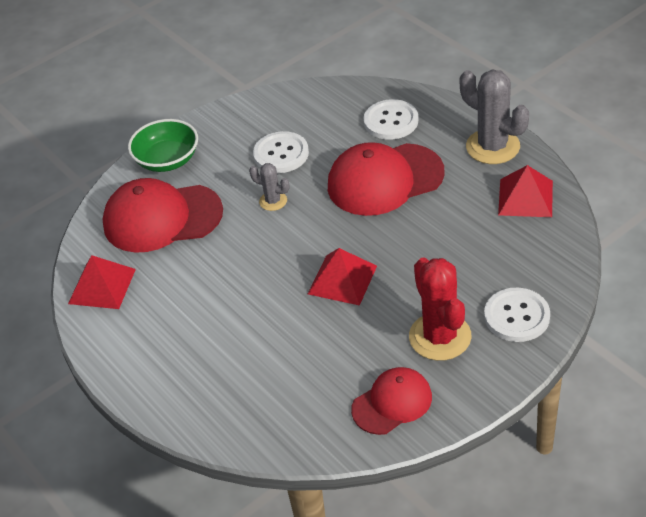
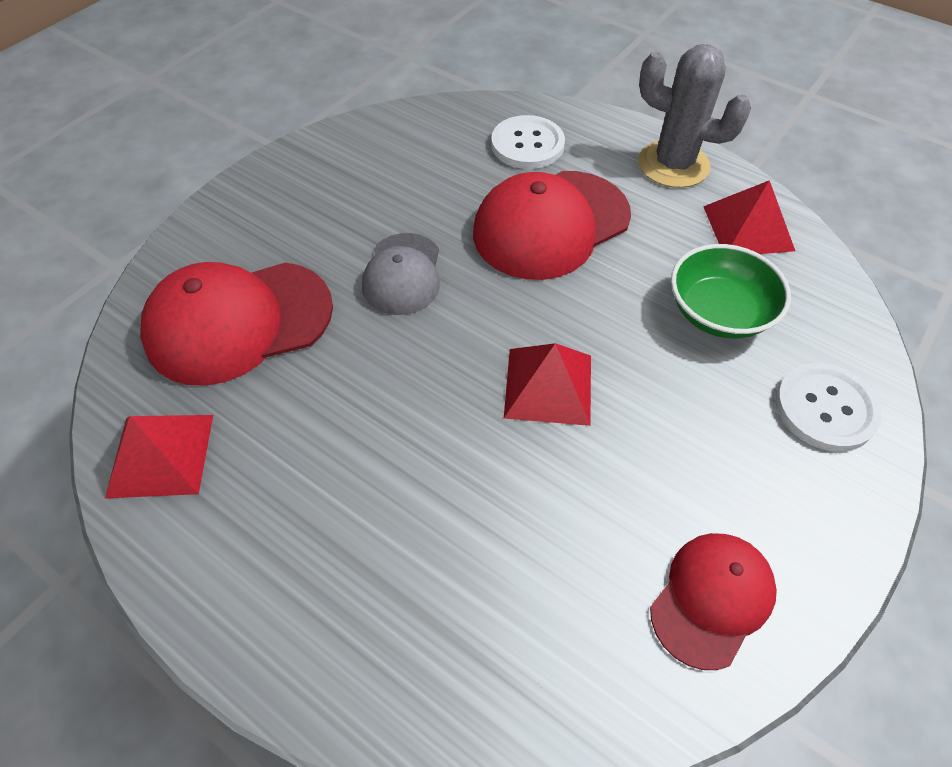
camera: 20 degrees left, 10 degrees up
(167, 160) = (226, 231): green bowl -> green bowl (718, 312)
(273, 201) = (402, 274): grey cactus -> grey cap
(281, 154) = (392, 204): white button -> none
(440, 337) = (732, 461): red cactus -> none

